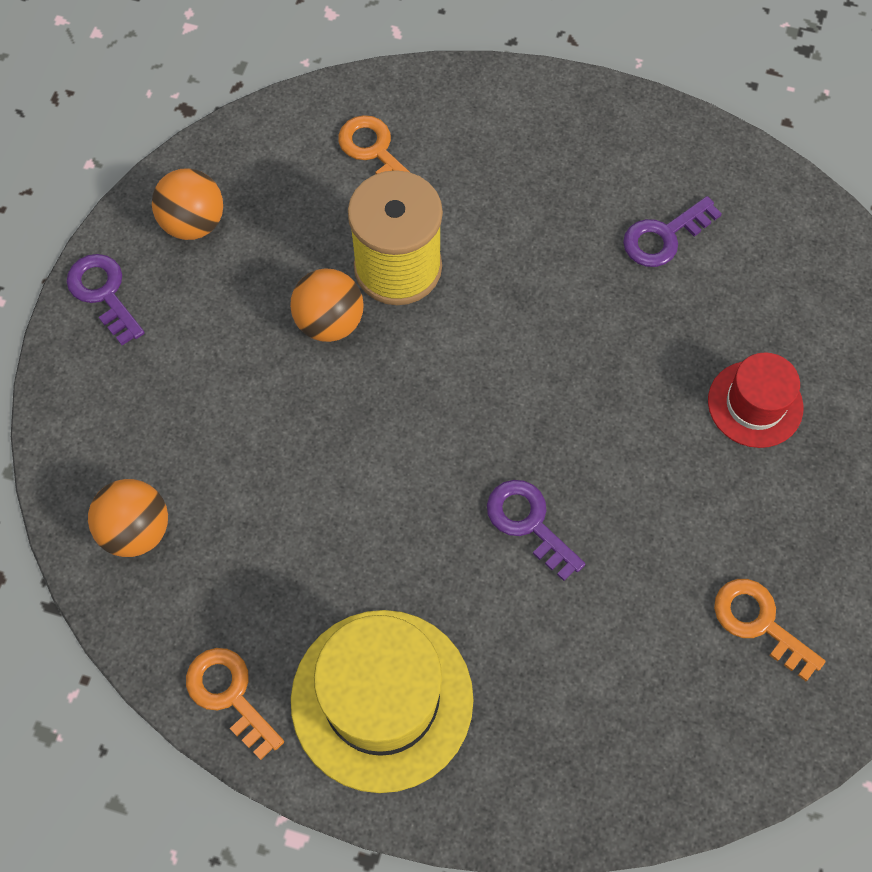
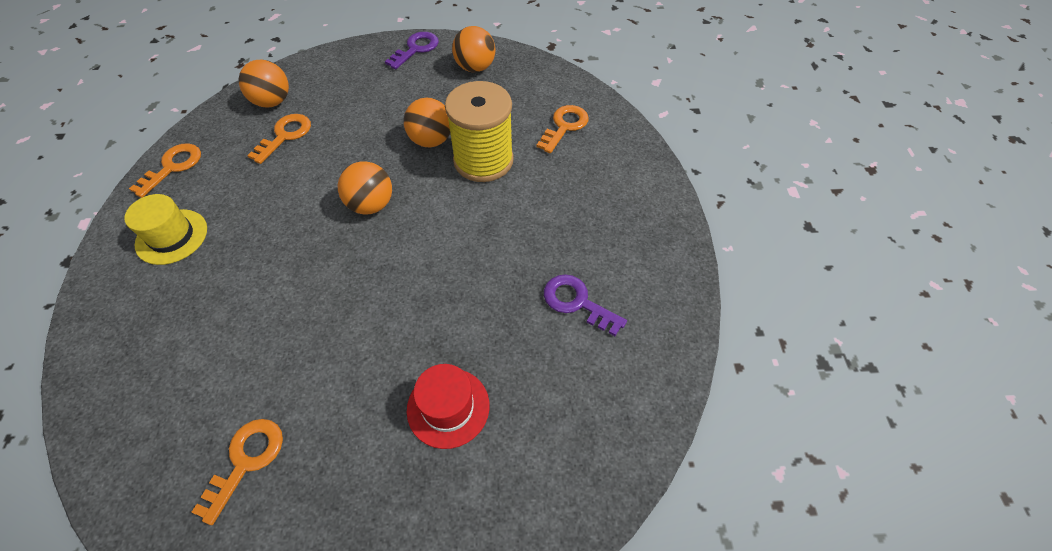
camera: 70 degrees right, 10 degrees down
(229, 520) = (285, 136): none -> orange key
(382, 699) = (171, 236): yellow hat -> yellow hat, size x0.57
(425, 425) = (371, 205): none -> orange ball
(529, 523) = (309, 280): purple key -> none

